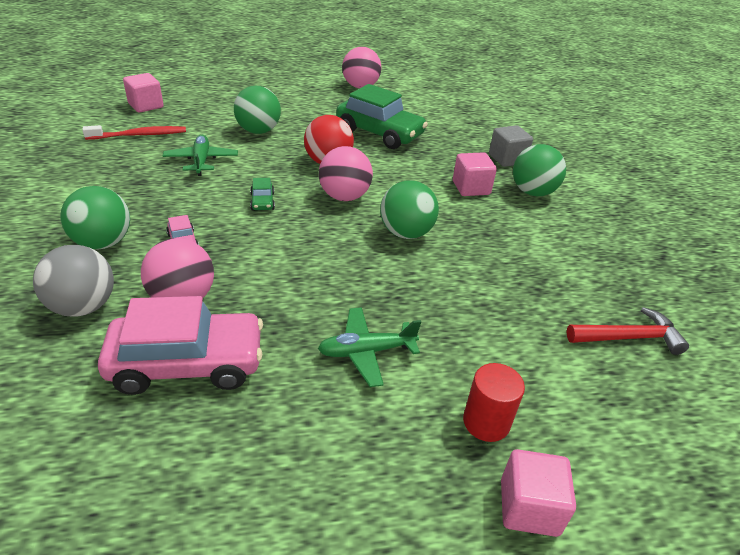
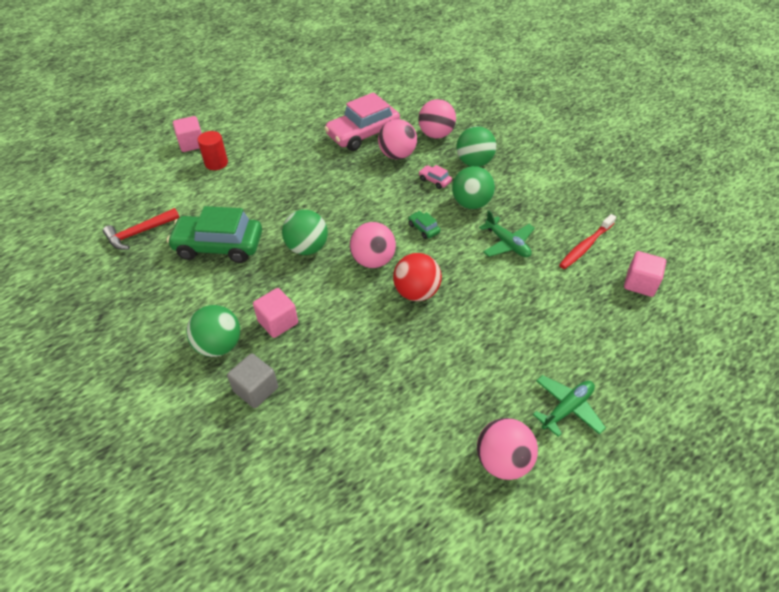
camera: 155 degrees right, 10 degrees up
(83, 306) = (436, 134): grey ball -> pink ball
(258, 131) = (511, 302): green ball -> green ball (471, 203)
(366, 352) = (287, 168): green plane -> green plane (567, 409)
(379, 133) = (406, 363): green car -> green car (219, 246)

